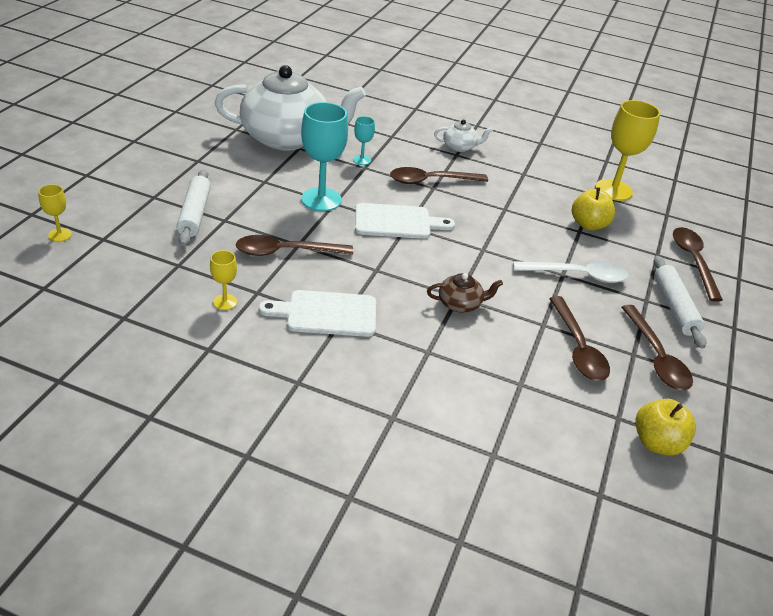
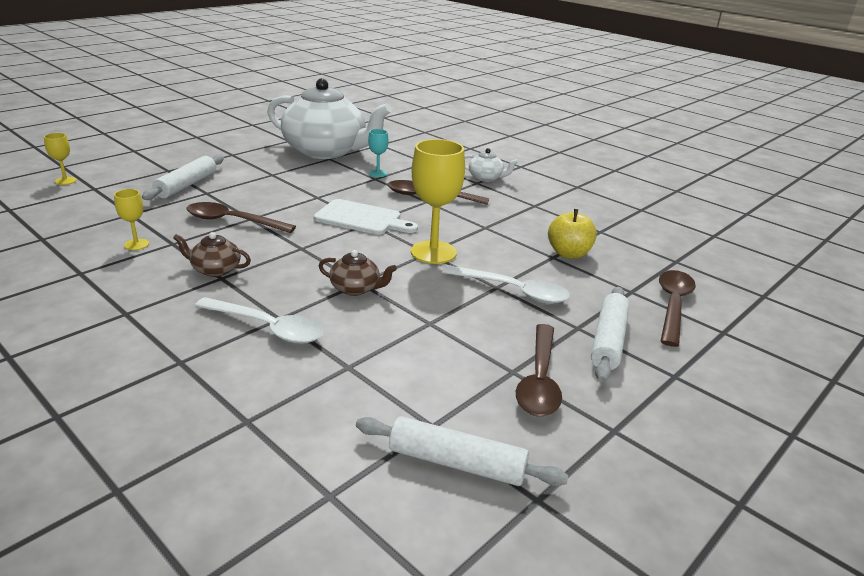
camera: 25 degrees right, 10 degrees down
(321, 199) = (308, 193): turquoise goblet -> none
(326, 314) = (215, 270): white cutting board -> brown teapot
(428, 364) = (267, 328): none -> white spoon
(578, 348) = (448, 351): brown spoon -> none
(613, 190) = (627, 232): yellow goblet -> yellow goblet (433, 252)
(657, 443) = (457, 463): yellow apple -> white rolling pin

